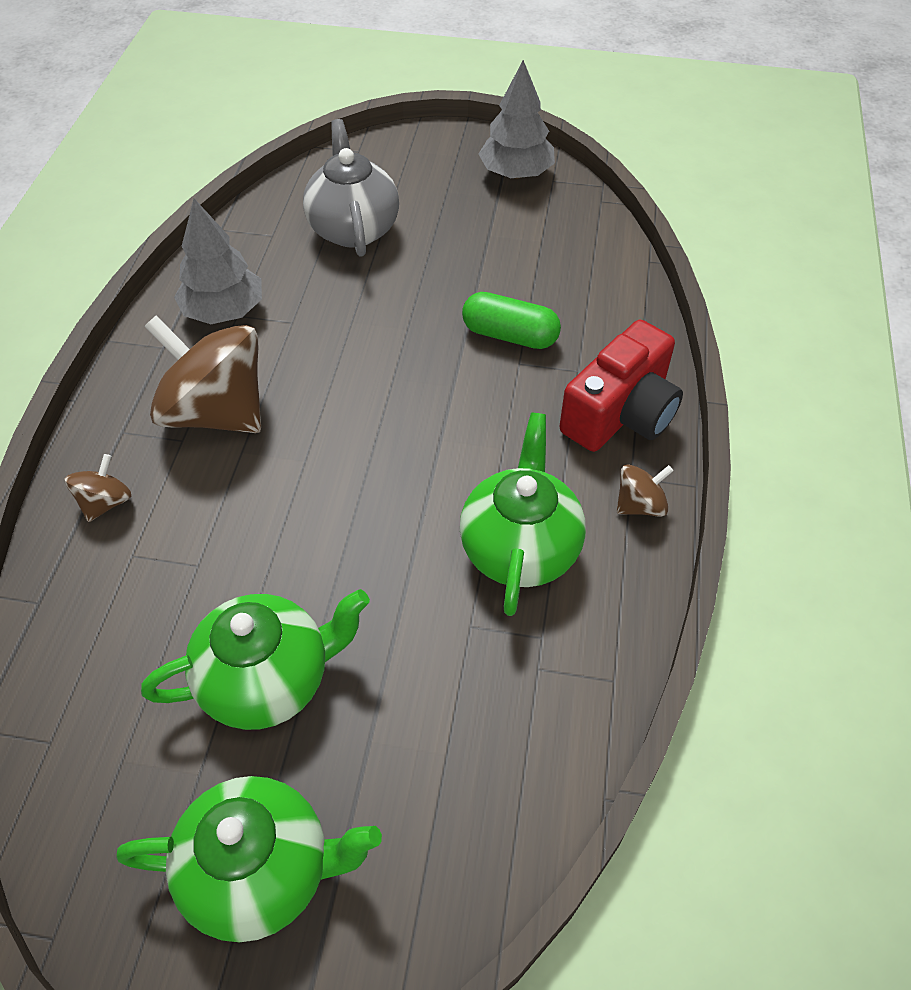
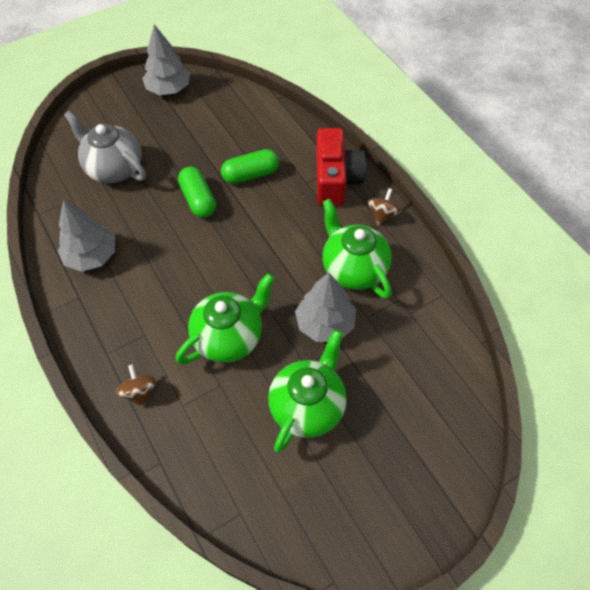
camera: 40 degrees left, 5 degrees up
(216, 412) = (147, 308): brown spinning top -> none
(261, 871) = (388, 480): green teapot -> green teapot (229, 337)
(404, 590) = (325, 323): none -> grey tree
(411, 325) = (198, 200): none -> green capsule

